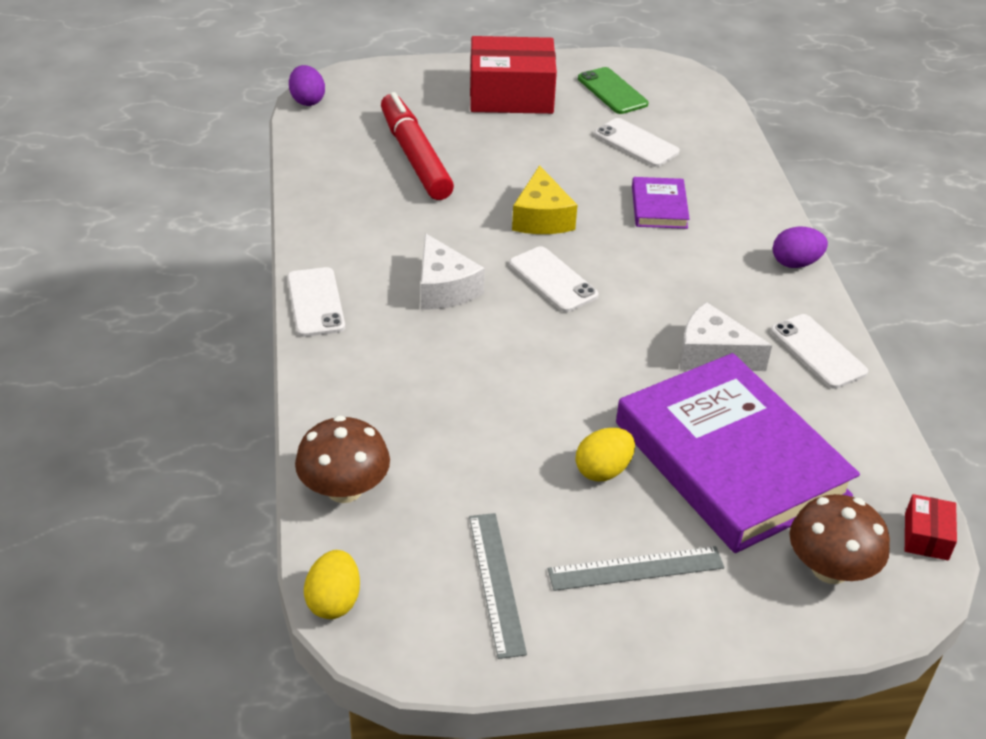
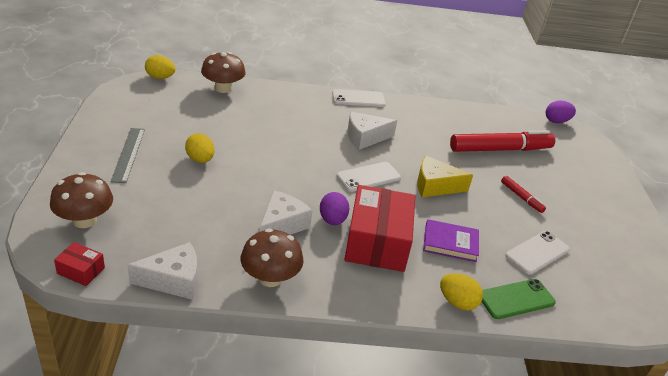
camera: 95 degrees right, 5 degrees down
(496, 583) = (145, 115): grey ruler -> none
(511, 95) = (590, 203): red box -> red box (377, 242)
(528, 146) = (521, 197): none -> red marker
(612, 91) = (615, 258): green phone -> green phone (516, 299)
(730, 459) = (187, 206): purple book -> none
(759, 204) = (457, 302): none -> yellow egg
(795, 263) = (376, 299): purple egg -> purple egg (332, 220)
(818, 351) = (270, 278): white phone -> brown mushroom
(880, 439) = (173, 280): none -> white cheese

